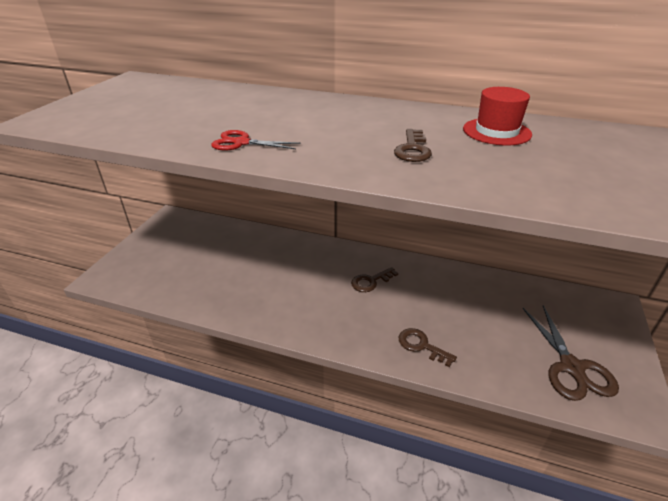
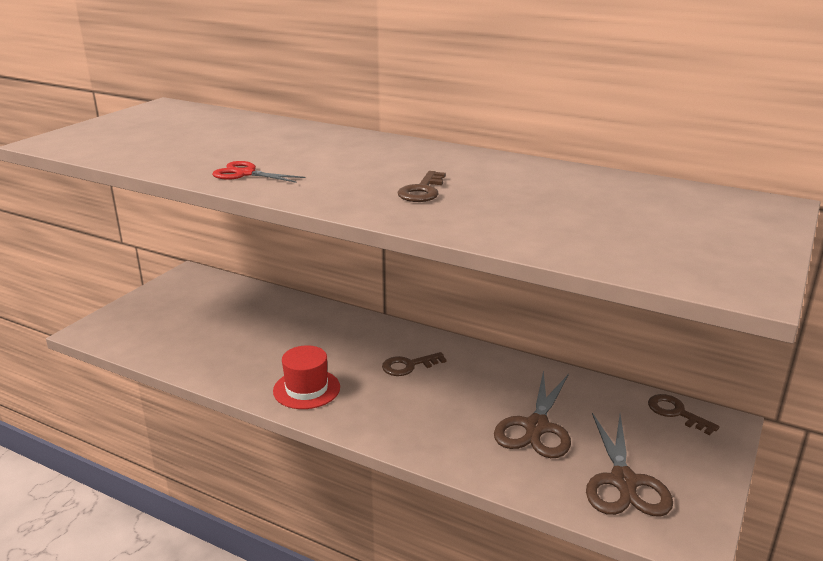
camera: 10 degrees right, 10 degrees down
(421, 346) = (441, 438): brown key -> brown key (676, 413)
(487, 326) = (536, 427): none -> brown scissors
(496, 132) = (533, 180): red hat -> red hat (306, 389)

